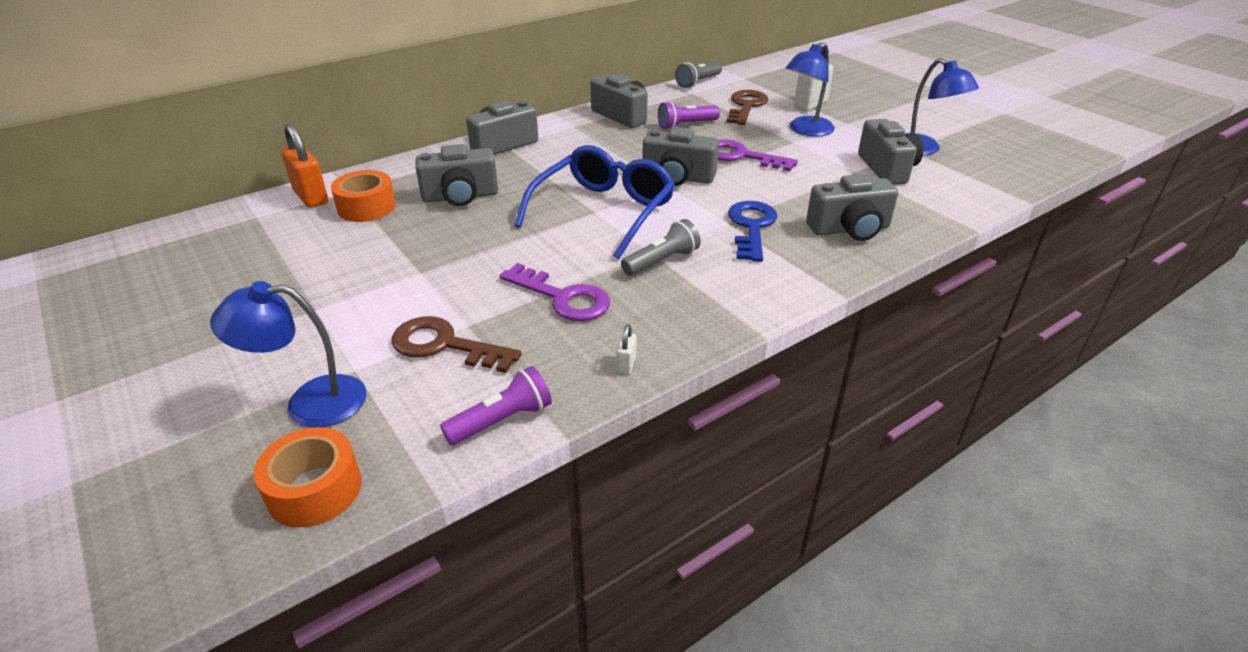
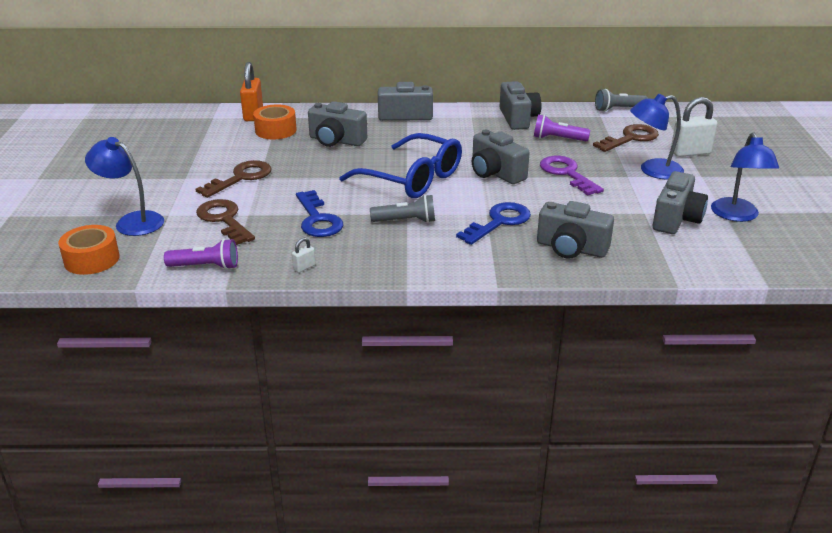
camera: 35 degrees right, 5 degrees down
(396, 282) = (241, 178): none -> brown key
(563, 298) = (317, 219): purple key -> blue key
(603, 211) = (412, 179): blue glasses -> blue glasses turned 60 degrees clockwise

